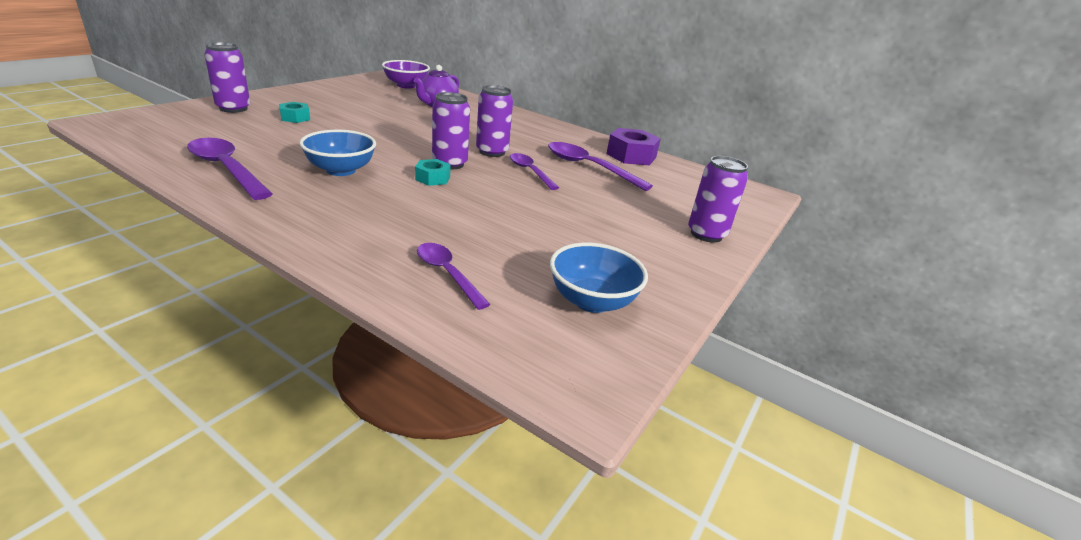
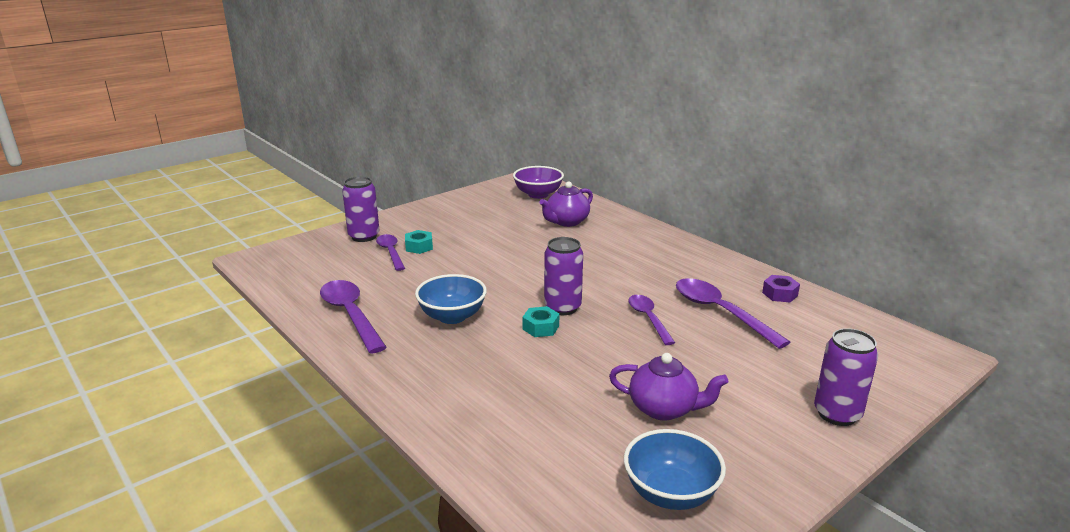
camera: 20 degrees right, 5 degrees down
(447, 274) = (531, 449): purple spoon -> purple spoon (390, 252)
(492, 152) = (612, 290): purple can -> none
(564, 236) = (664, 409): none -> purple teapot
(631, 156) = (780, 294): purple nut -> purple nut, size x0.57

